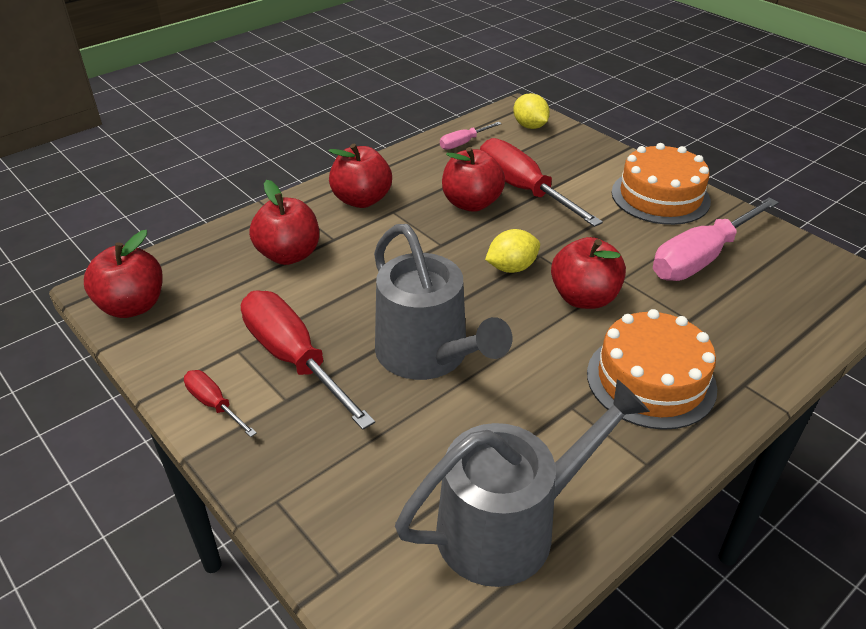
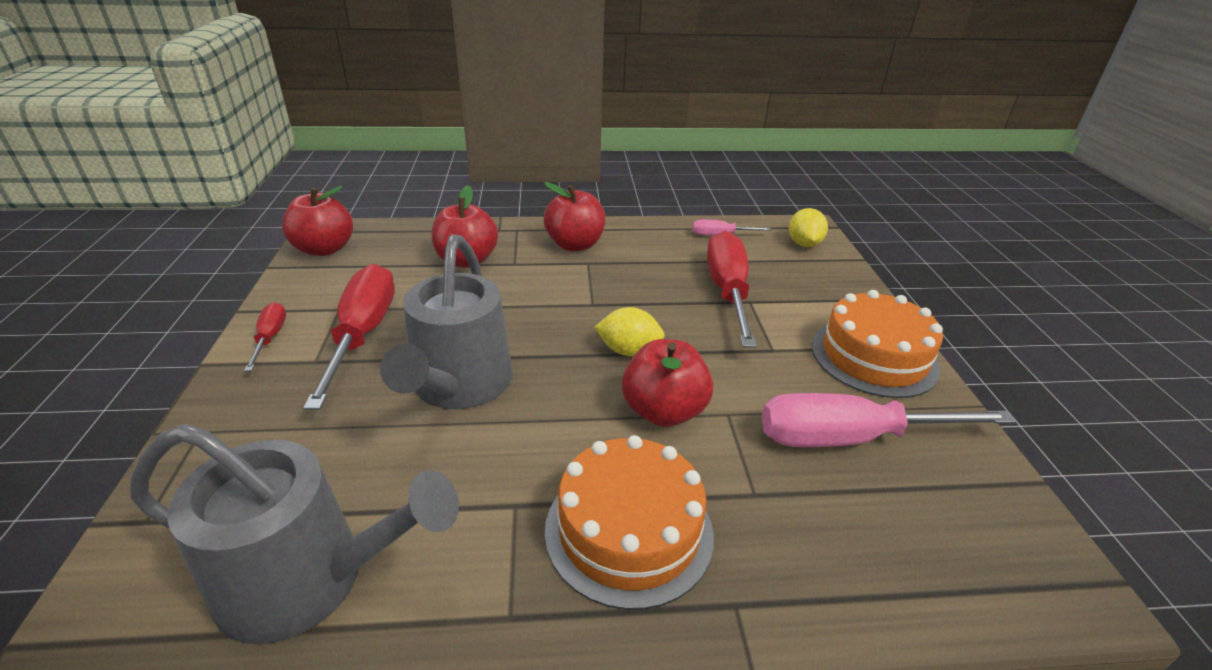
camera: 35 degrees right, 5 degrees down
(471, 203) = (663, 283): red apple -> none

